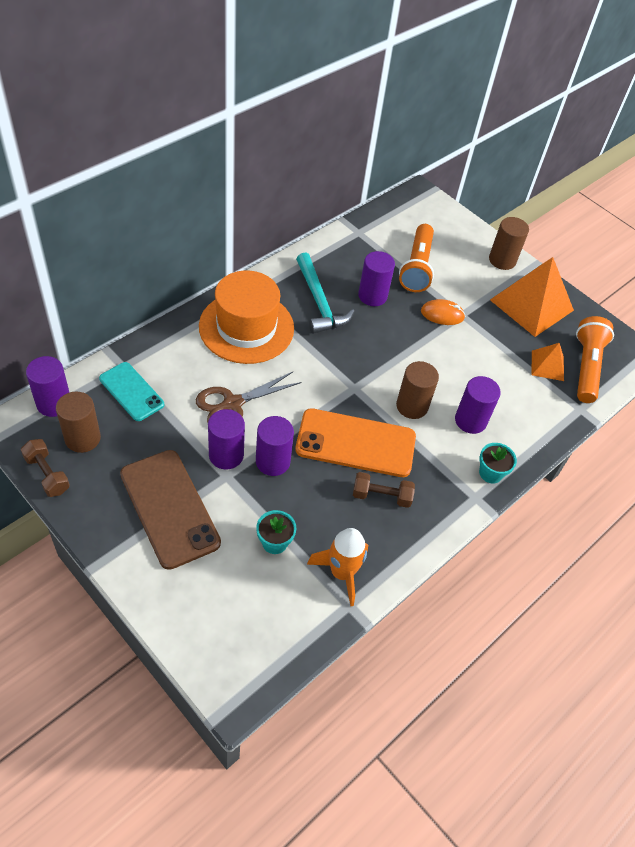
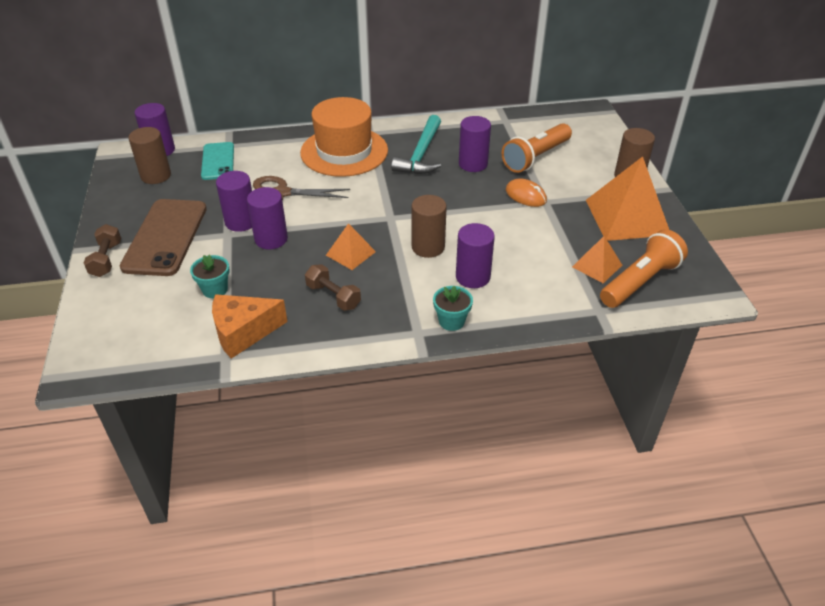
camera: 40 degrees right, 10 degrees down
(47, 474) = (111, 187): brown dumbbell -> brown dumbbell (106, 259)
(341, 573) = (243, 332): orange rocket -> orange cheese
(355, 443) = (350, 253): orange phone -> orange pyramid

